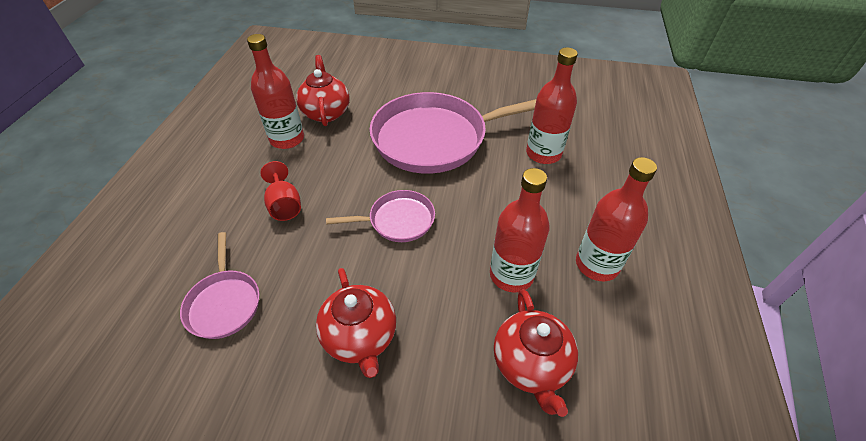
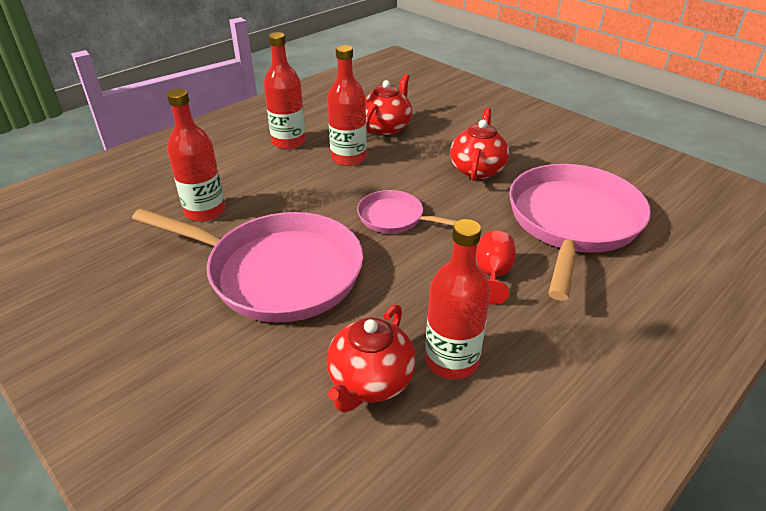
camera: 145 degrees left, 10 degrees down
(224, 303) = (572, 222): pink pan -> pink pan, size x2.05

